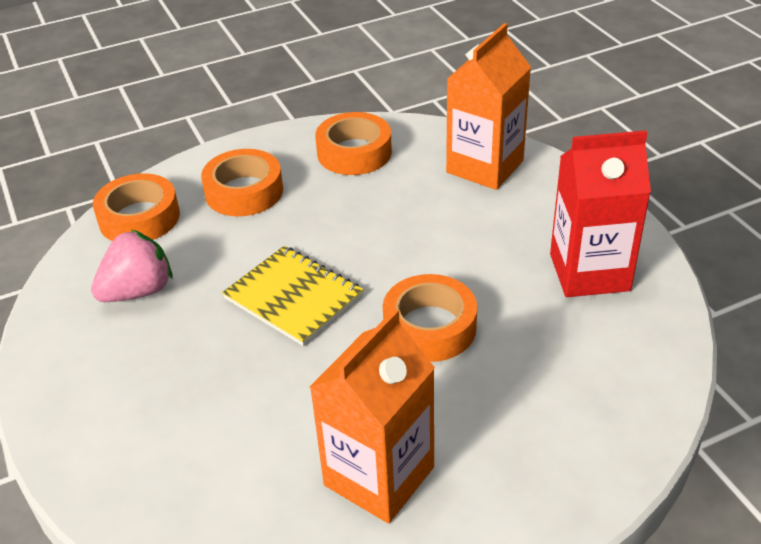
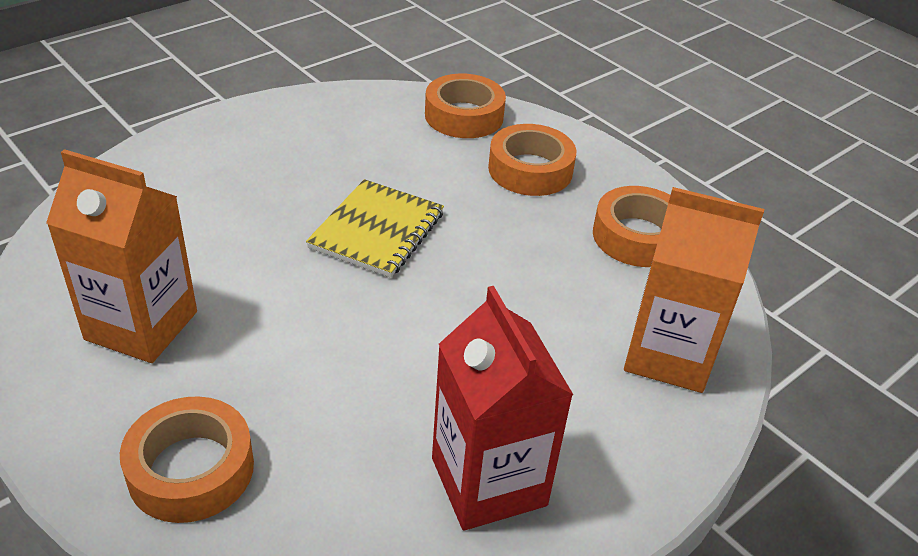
camera: 70 degrees right, 0 degrees up
(138, 291) = (362, 137): pink strawberry -> none
(429, 327) = (353, 337): orange tape -> orange tape (191, 469)

